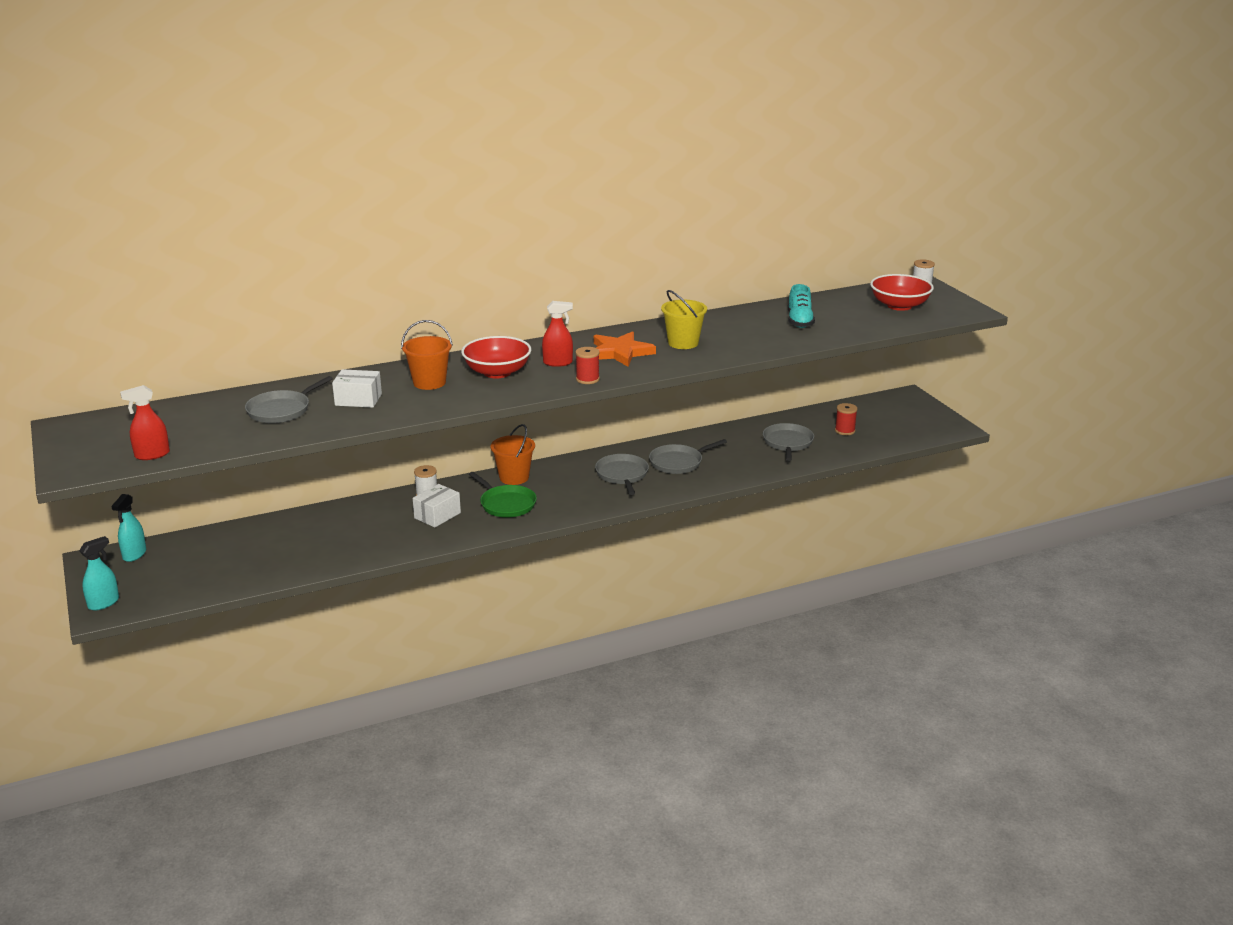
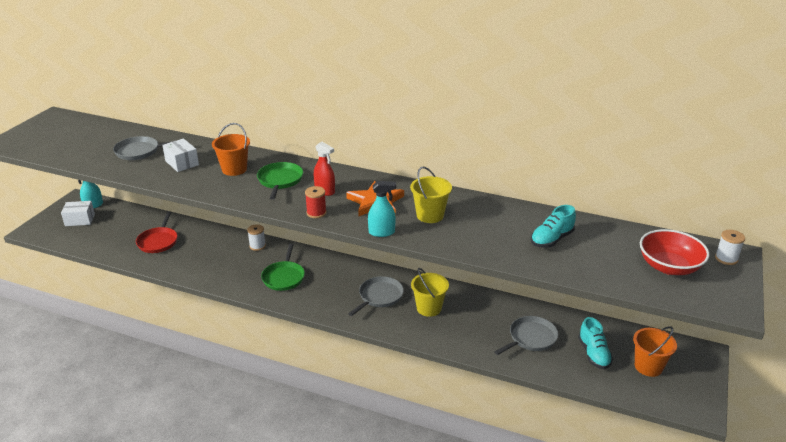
camera: 45 degrees right, 5 degrees up
(104, 603) = (40, 226): turquoise spray bottle -> turquoise spray bottle (382, 232)
(152, 455) = (45, 150): red spray bottle -> none
(302, 543) = (158, 241): none -> red pan
(437, 515) = (240, 263): white box -> white box (80, 220)
(497, 372) = (280, 180): red bowl -> green pan
(514, 477) = (318, 261): orange bucket -> orange bucket (648, 366)
(678, 462) = (429, 308): grey pan -> yellow bucket
(845, 431) = (593, 354): red spool -> turquoise shoe

